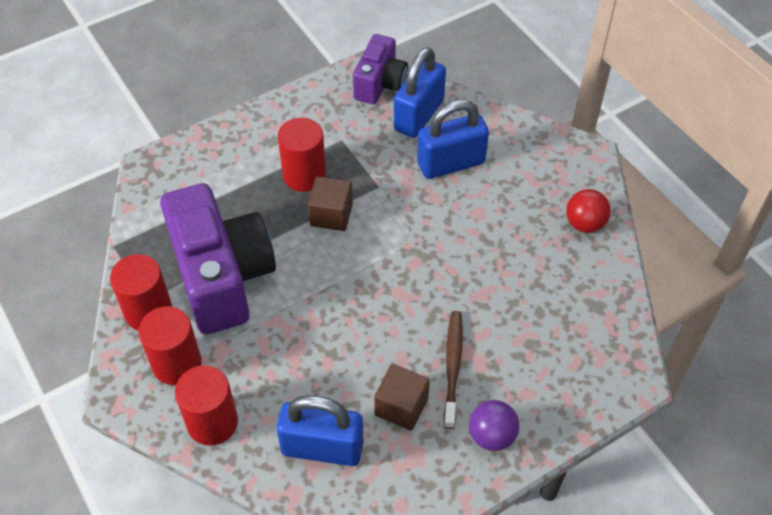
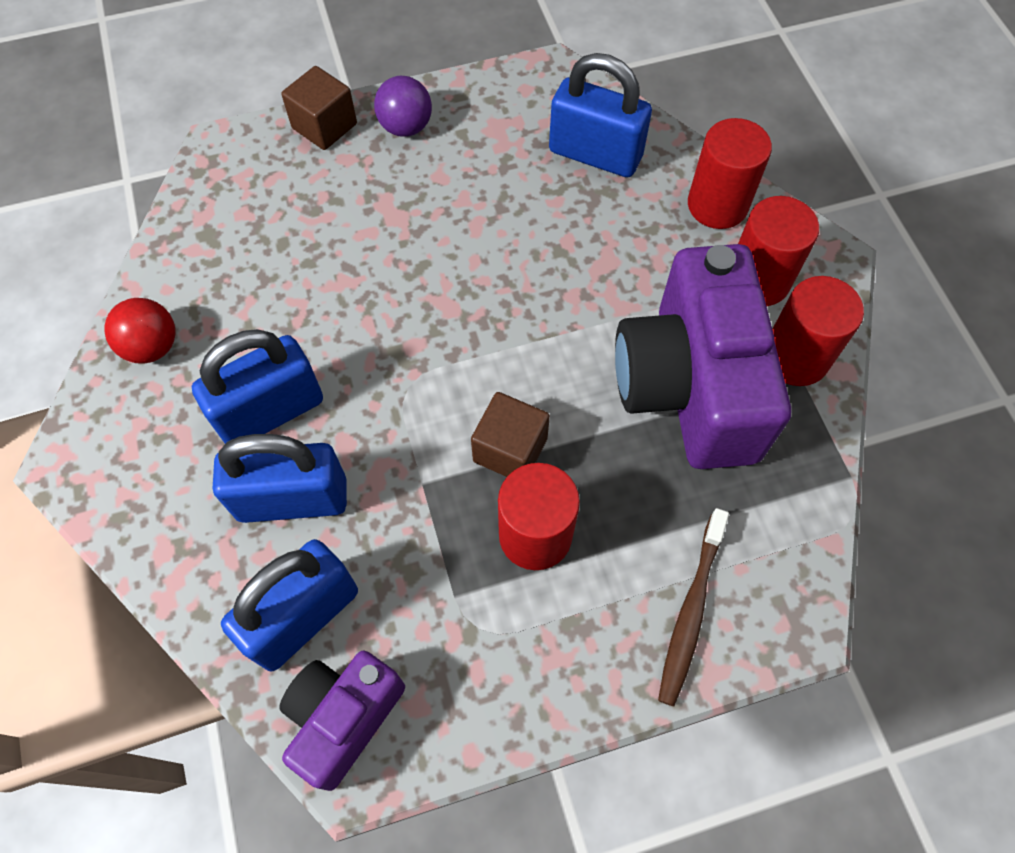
camera: 165 degrees left, 10 degrees up
(401, 406) = (494, 175): brown cube -> brown cube (324, 126)
(452, 367) = (418, 203): brown toothbrush -> brown toothbrush (691, 610)
(488, 204) = (270, 411): none -> blue padlock

